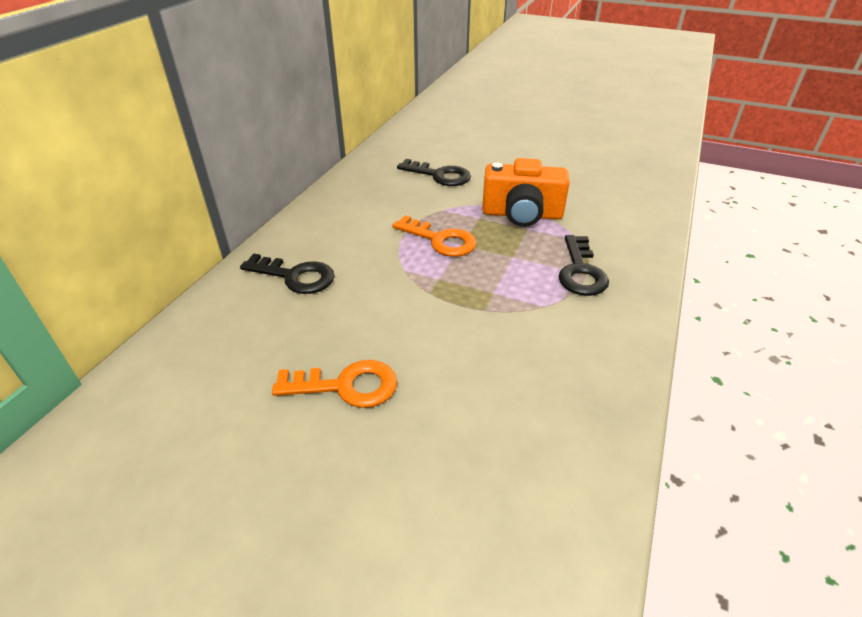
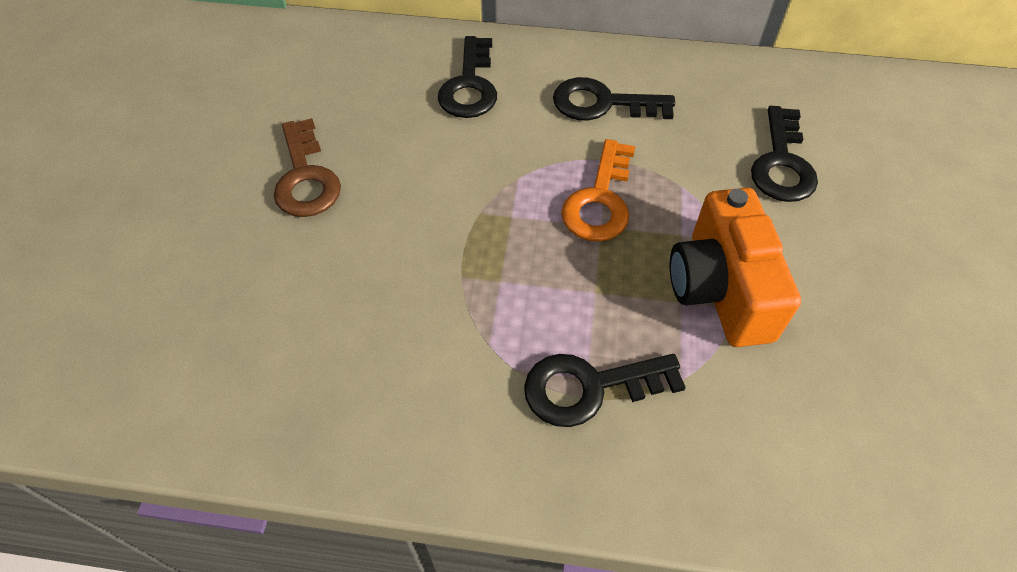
camera: 75 degrees right, 15 degrees up
(346, 386) = (306, 177): orange key -> brown key
(354, 222) = (602, 103): none -> black key

